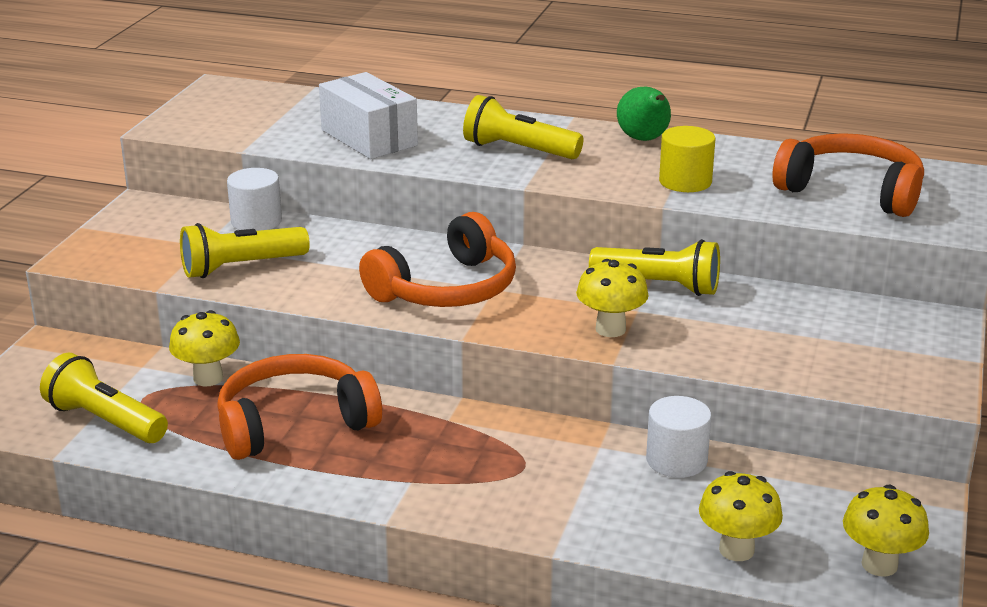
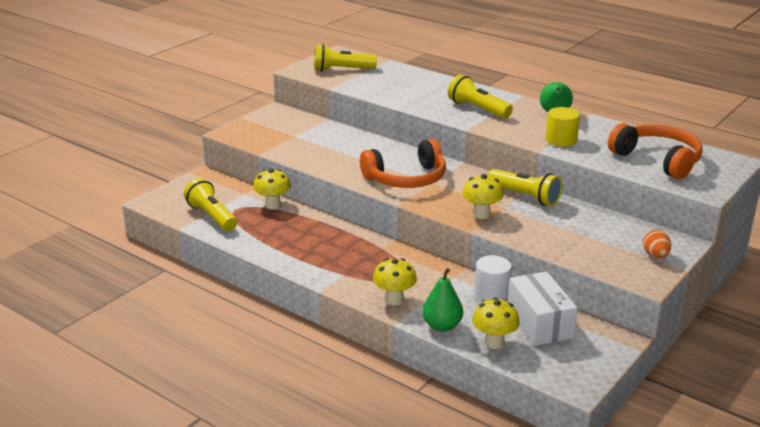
camera: 20 degrees right, 0 degrees up
(241, 267) = (307, 150): yellow flashlight -> yellow flashlight (342, 70)
(256, 221) = (329, 128): white cylinder -> none
(294, 423) = (302, 235): orange headphones -> none
(369, 138) = (400, 91): white box -> white box (539, 323)
(634, 539) = (442, 326): none -> green pear
(879, 565) = (569, 367): yellow mushroom -> yellow mushroom (394, 300)
(920, 348) = (655, 256): none -> orange egg

